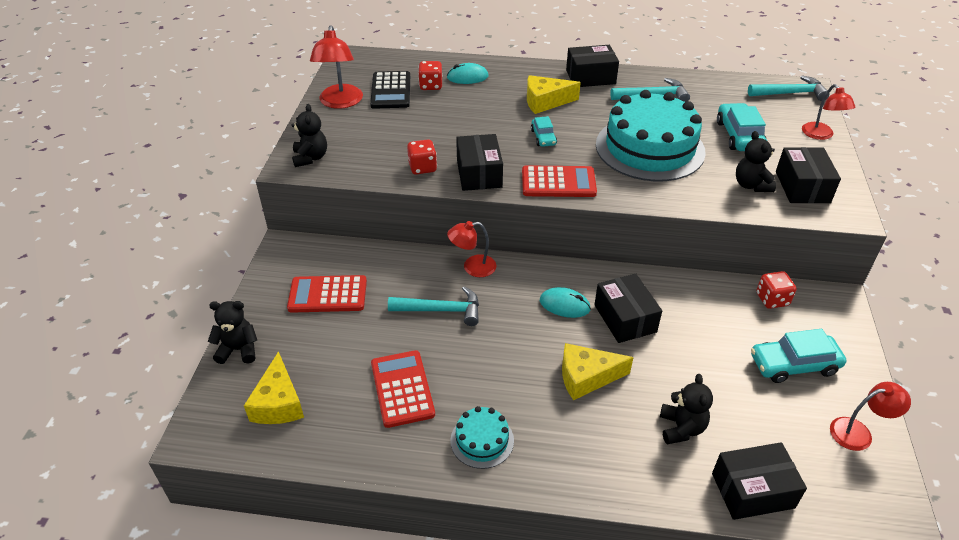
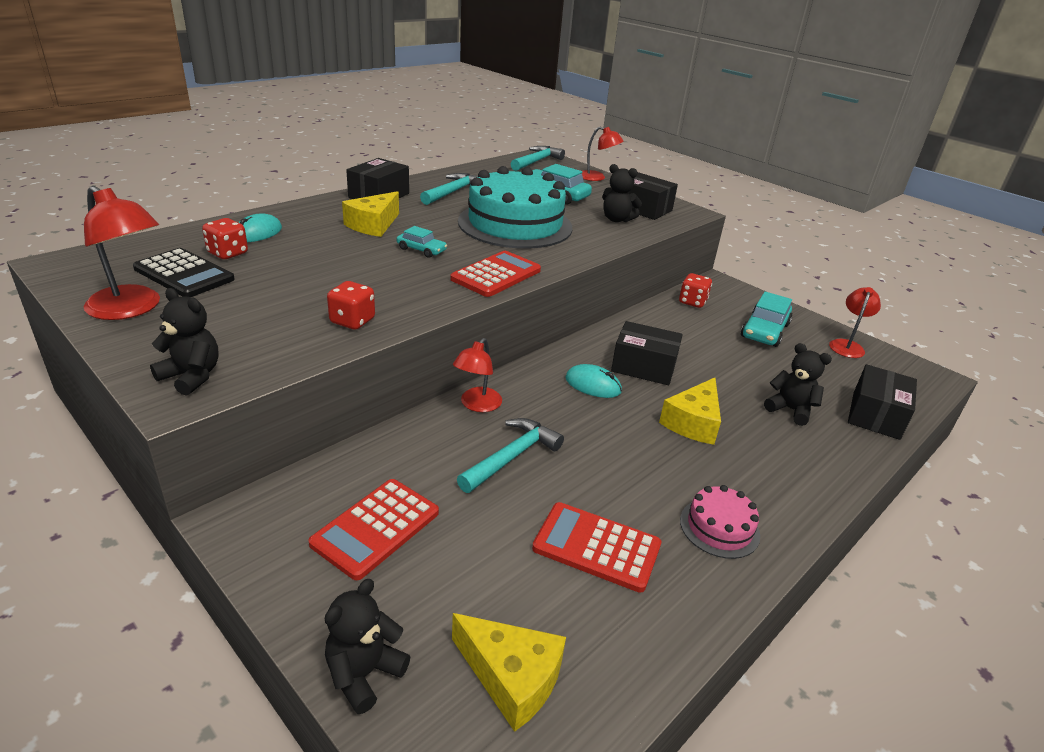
camera: 55 degrees left, 10 degrees down
(479, 174) = (418, 300): black box -> none
(482, 440) = (719, 527): turquoise cake -> pink cake
(564, 305) = (593, 385): turquoise mouse -> turquoise mouse turned 60 degrees clockwise

